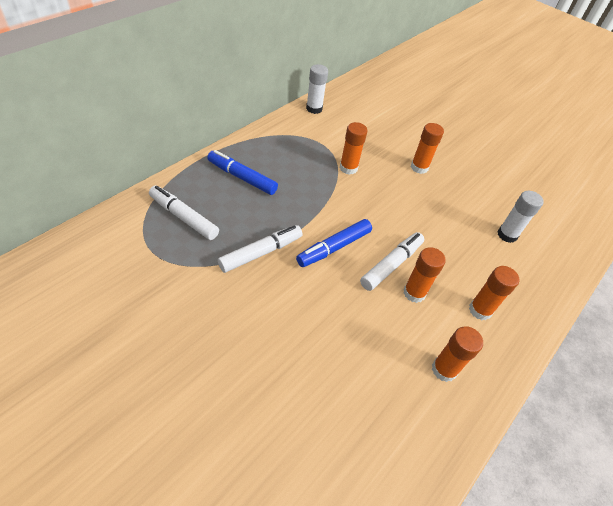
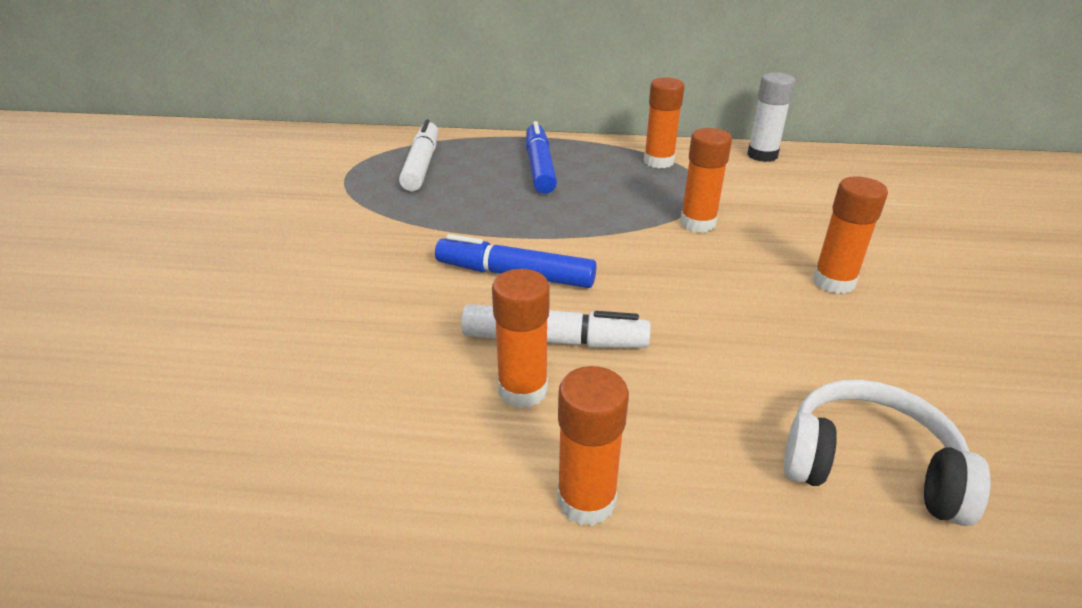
camera: 60 degrees right, 15 degrees down
(261, 253) = (429, 228): white marker -> none
(444, 369) = (377, 500): orange glue stick -> orange glue stick (658, 161)
(507, 235) = (869, 466): white glue stick -> white headphones

